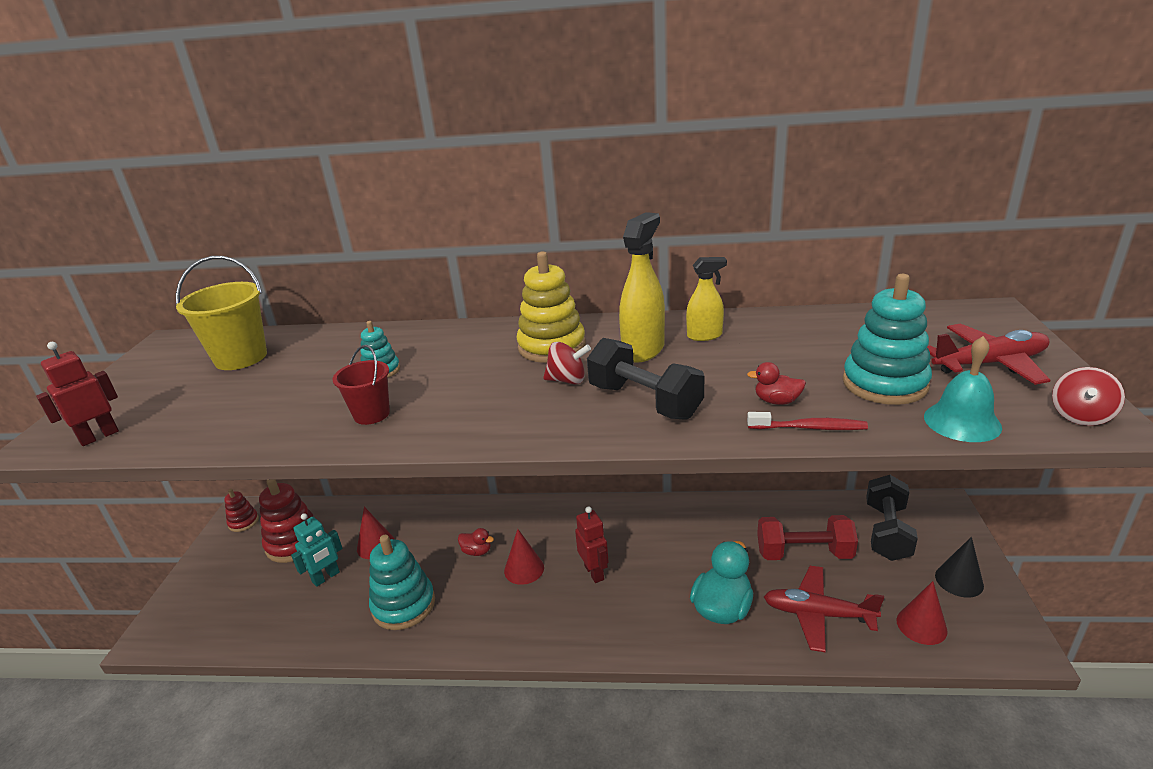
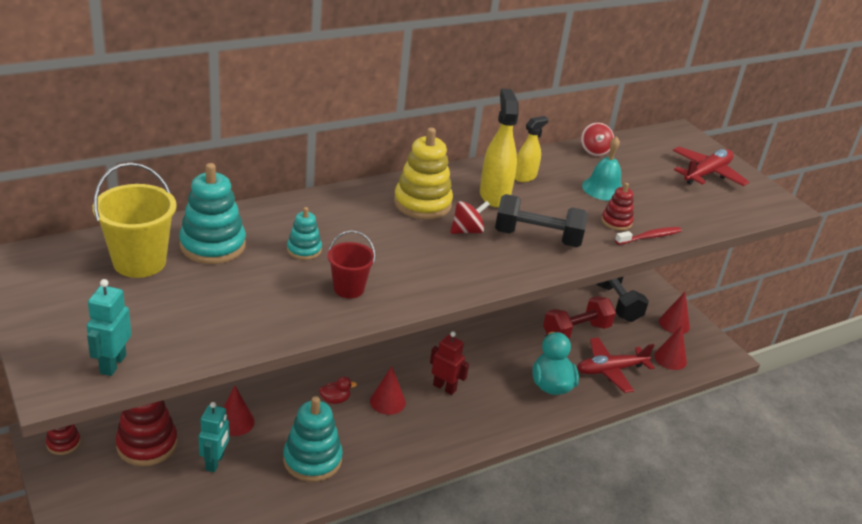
camera: 40 degrees left, 5 degrees up
(99, 436) = (112, 364): red robot -> turquoise robot
(777, 401) = (616, 222): red duck -> red stacking toy
(884, 384) = (664, 198): turquoise stacking toy -> turquoise stacking toy (213, 245)
(959, 580) = (674, 324): black cone -> red cone
(962, 421) = (721, 217): turquoise bell -> turquoise bell (603, 189)
(1080, 416) = (770, 202): red spinning top -> red spinning top (594, 151)

